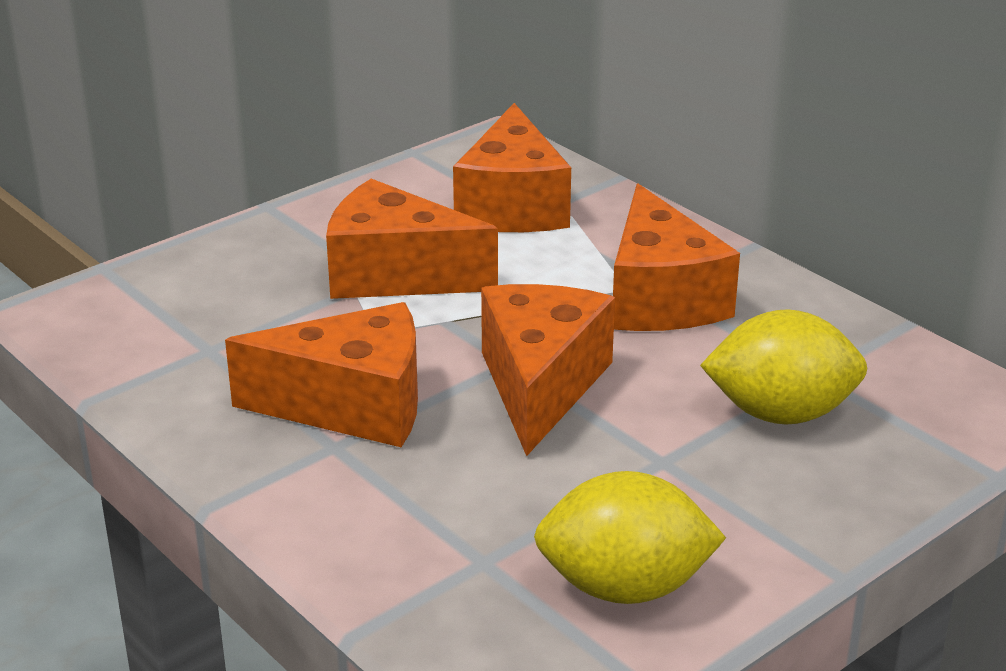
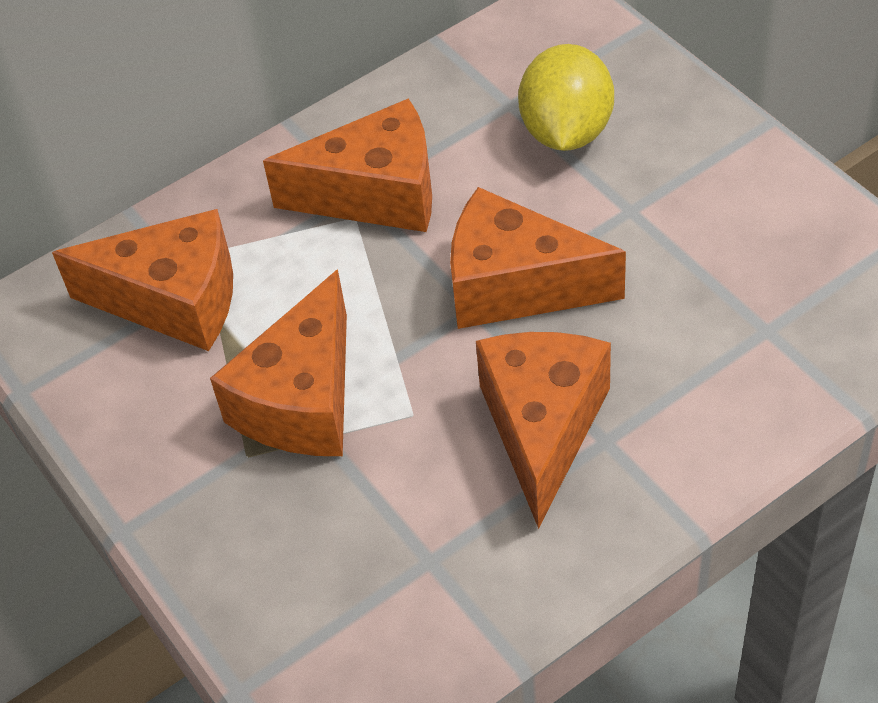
camera: 80 degrees left, 20 degrees up
(624, 587) = (795, 242): yellow lemon -> none

